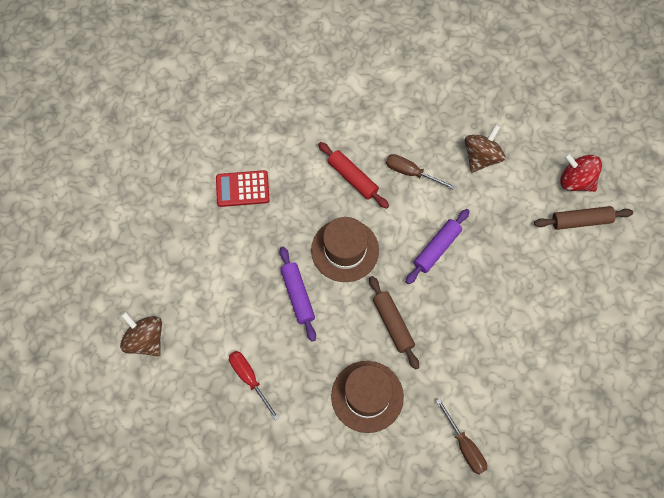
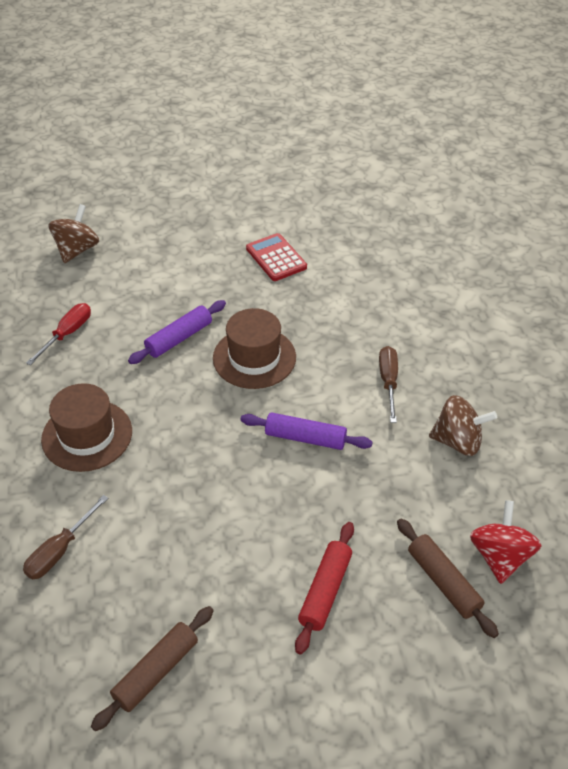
camera: 65 degrees right, 20 degrees down
(353, 178) = (346, 335): red rolling pin -> red rolling pin (325, 591)
(392, 324) = (186, 429): brown rolling pin -> brown rolling pin (156, 671)

